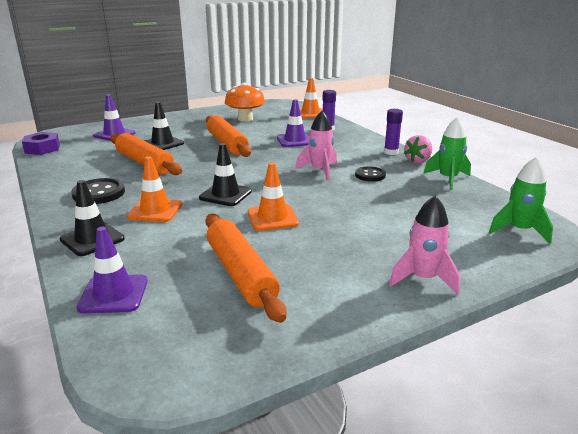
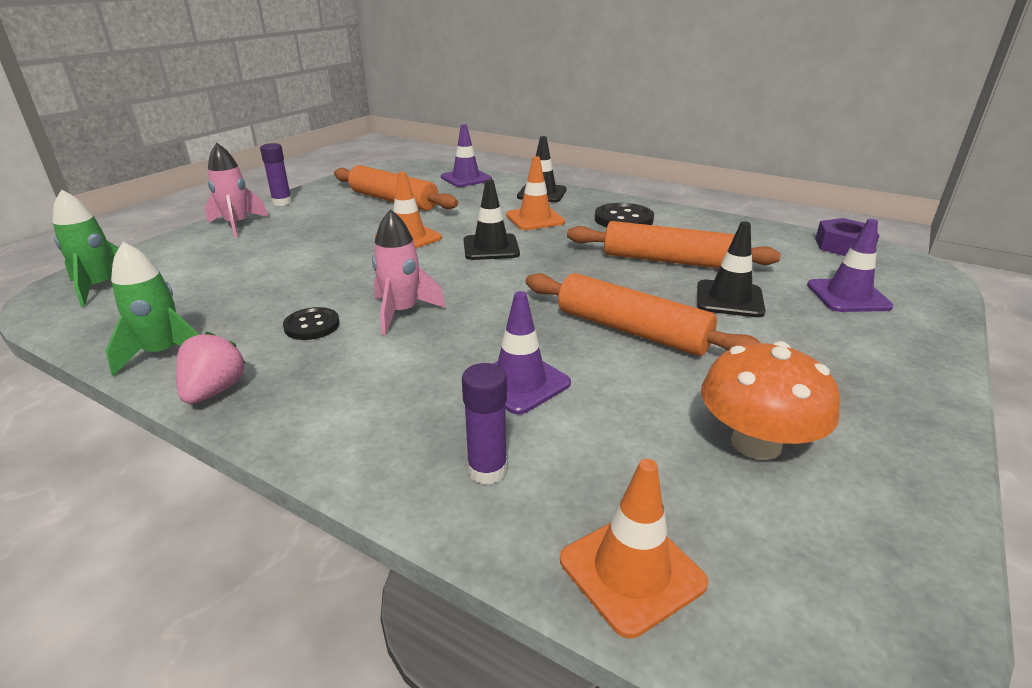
camera: 150 degrees right, 5 degrees up
(391, 152) = (278, 406): purple glue stick -> purple glue stick (282, 202)

